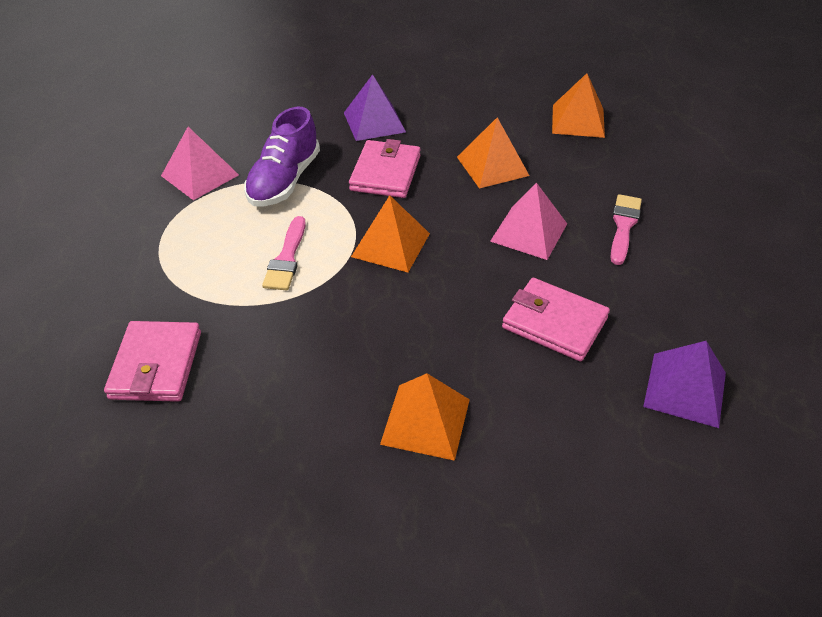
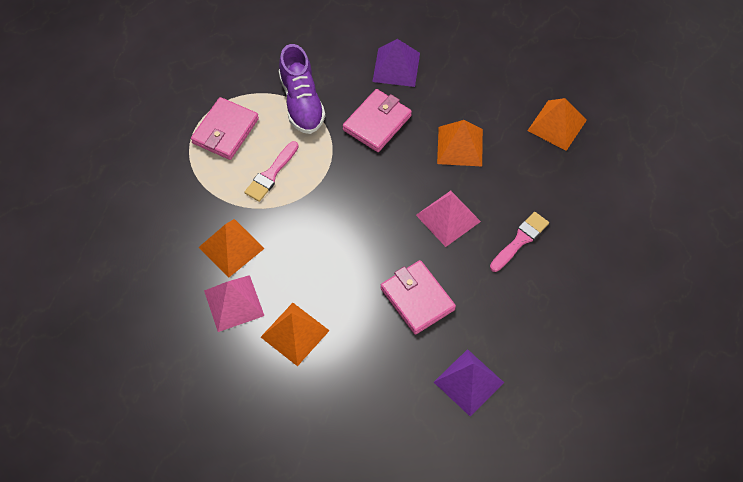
camera: 25 degrees right, 15 degrees up
(156, 365) = (156, 226): pink wallet -> pink wallet (225, 131)
(200, 175) = (246, 74): pink pyramid -> pink pyramid (234, 303)
(284, 180) = (301, 102): purple shoe -> purple shoe turned 60 degrees counterclockwise
(391, 245) = (345, 190): orange pyramid -> orange pyramid (231, 248)

